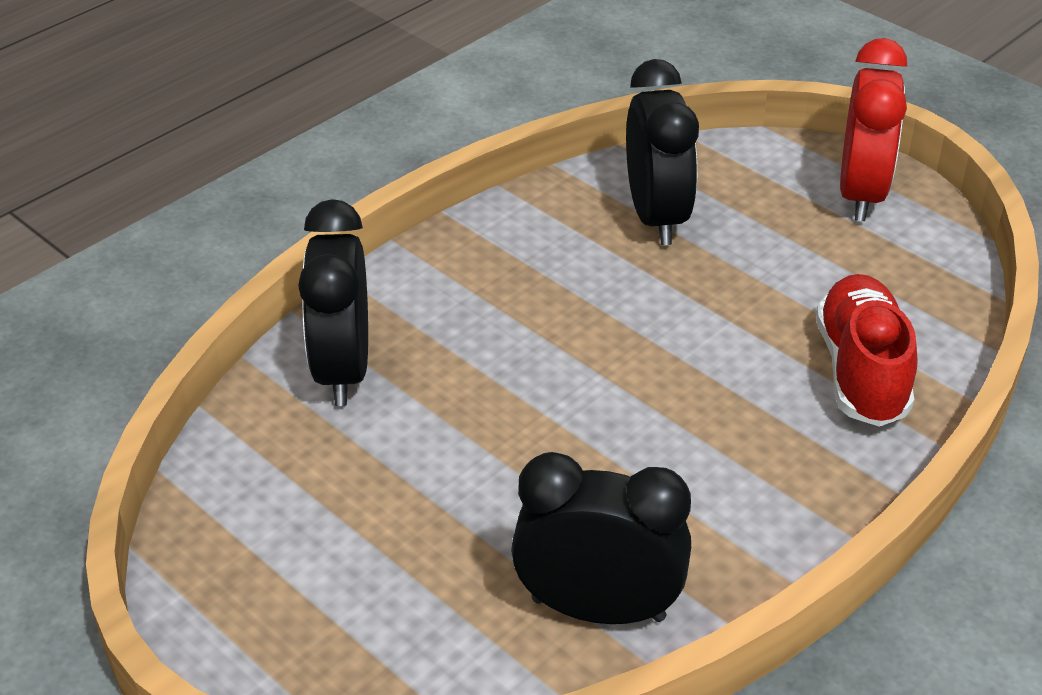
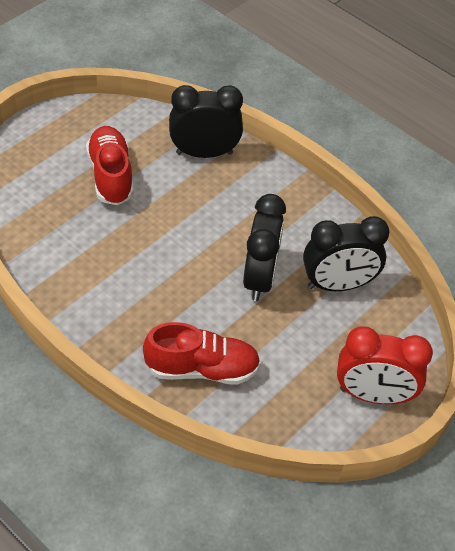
camera: 85 degrees right, 10 degrees up
(402, 509) = (111, 175): none -> red shoe
(598, 609) = (44, 242): black clock -> black clock (260, 278)

